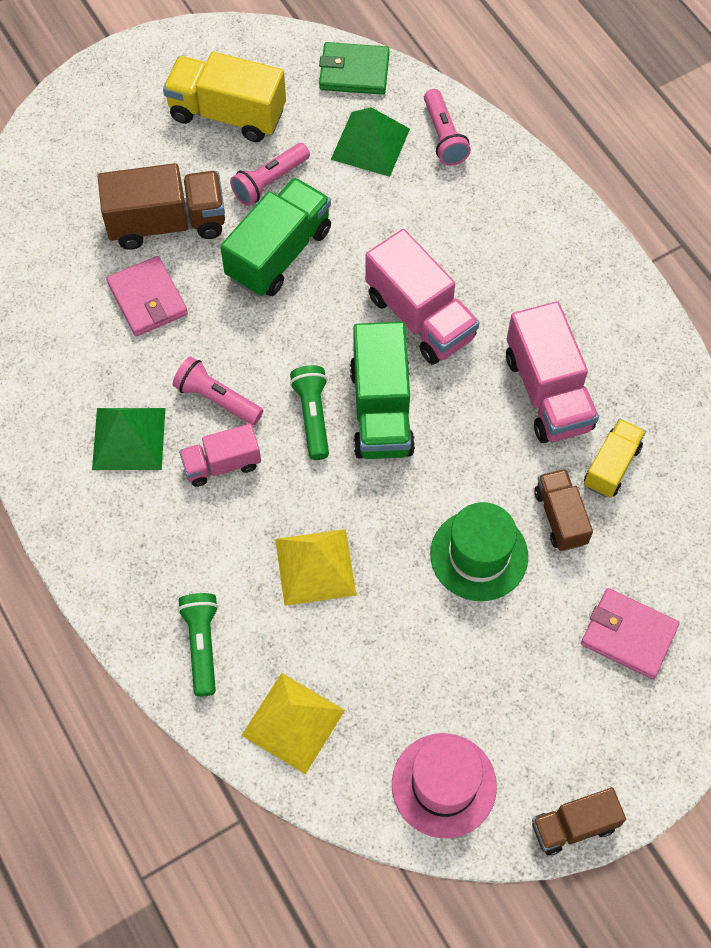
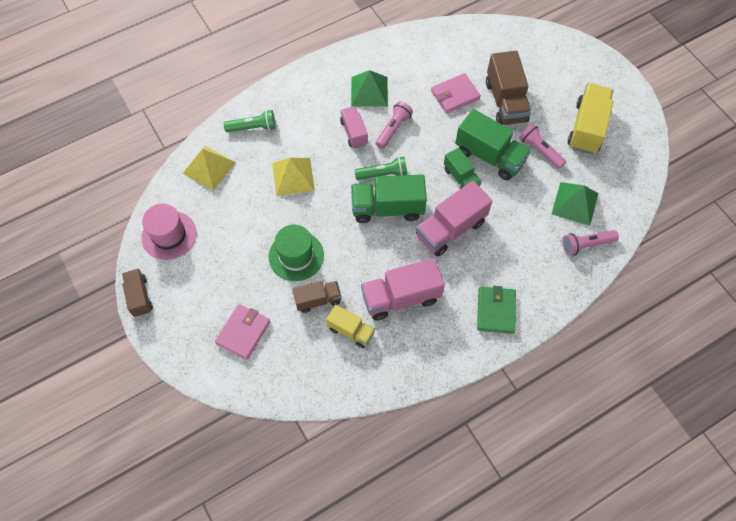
camera: 90 degrees right, 0 degrees up
(321, 297) = (461, 178): none -> green truck
(354, 72) = (630, 194): green wallet -> green wallet (496, 311)

